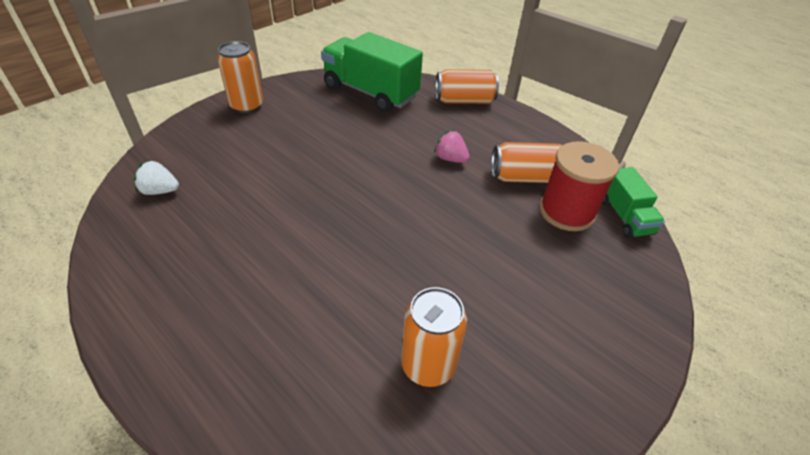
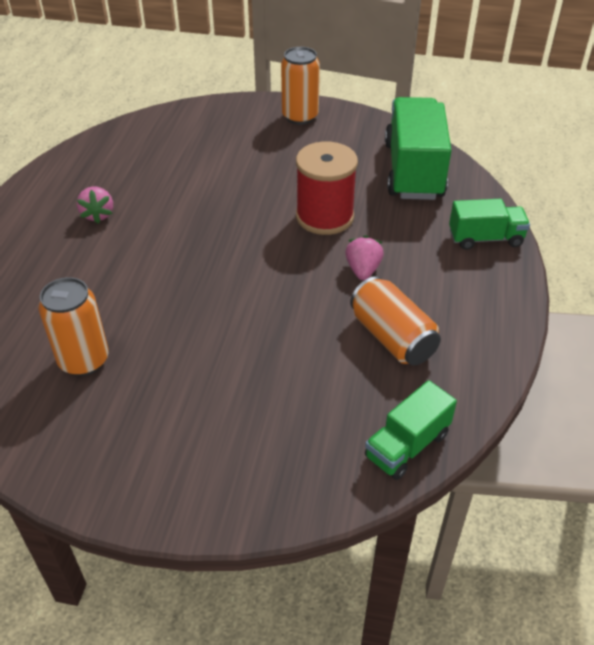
camera: 60 degrees right, 0 degrees up
(160, 191) = (152, 138): white strawberry -> none
(229, 273) = (98, 215): none -> pink strawberry
(464, 100) = (485, 238): orange can -> green truck
(566, 211) = (365, 390): red spool -> red spool (324, 217)

